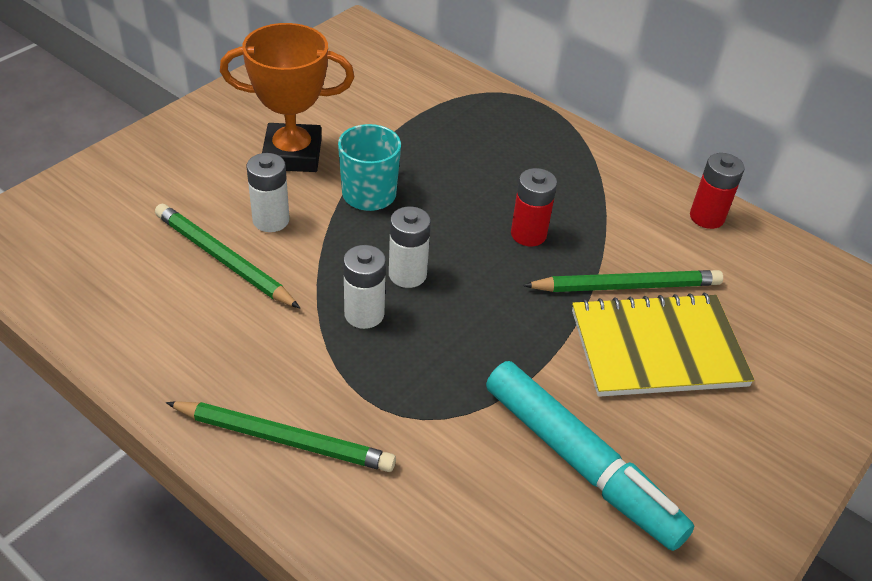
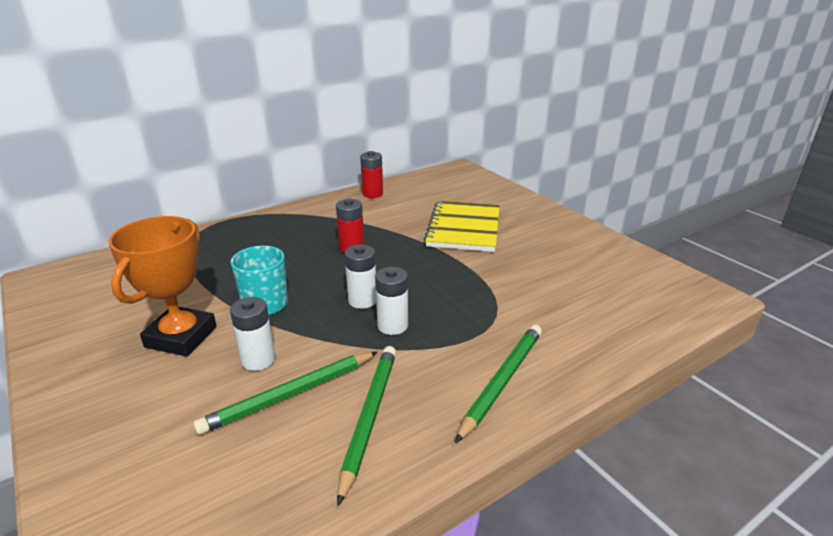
camera: 70 degrees left, 15 degrees down
(580, 463) = (540, 267): turquoise marker -> none
(626, 286) = (413, 227): green pencil -> green pencil (369, 417)

